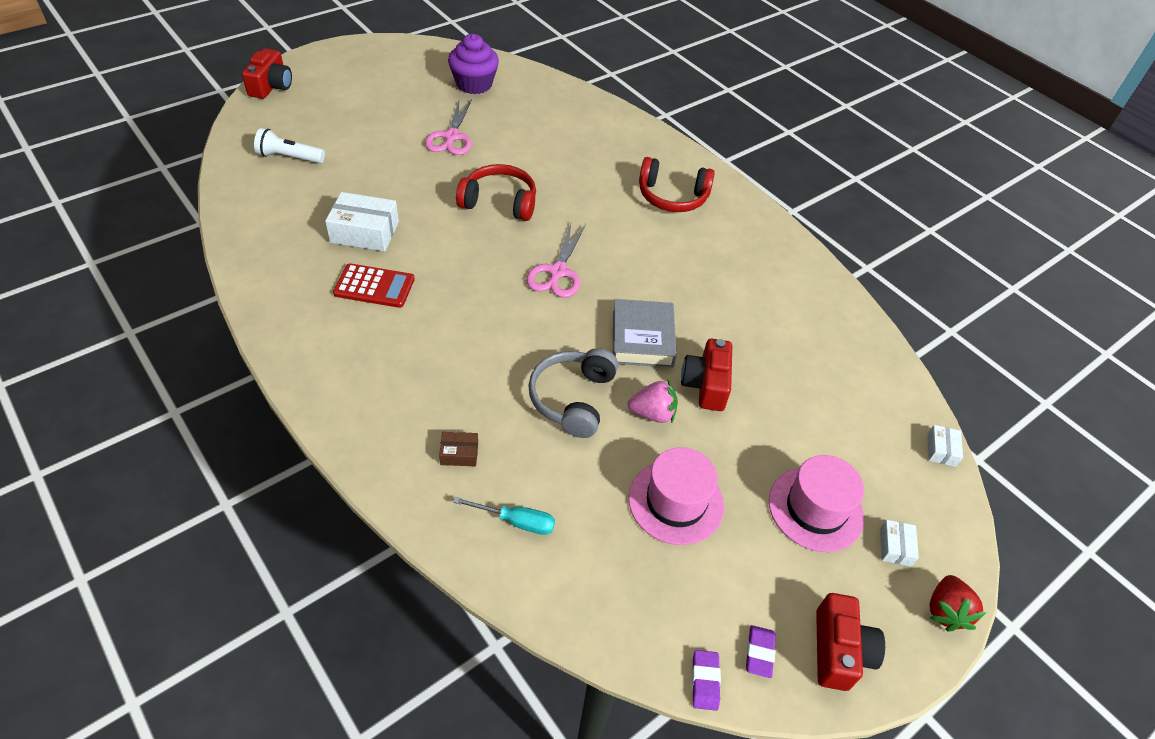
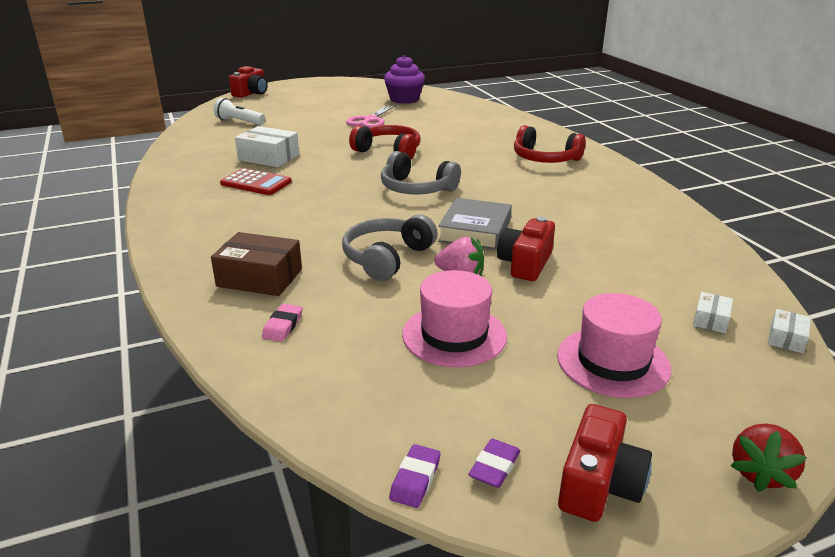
camera: 20 degrees right, 20 degrees down
(459, 454) = (259, 278): brown box -> brown box, size x1.98
(516, 521) = (283, 326): turquoise screwdriver -> pink eraser
(557, 272) = (416, 188): pink scissors -> grey headphones
(895, 547) = (704, 406): white box -> white box (710, 320)

